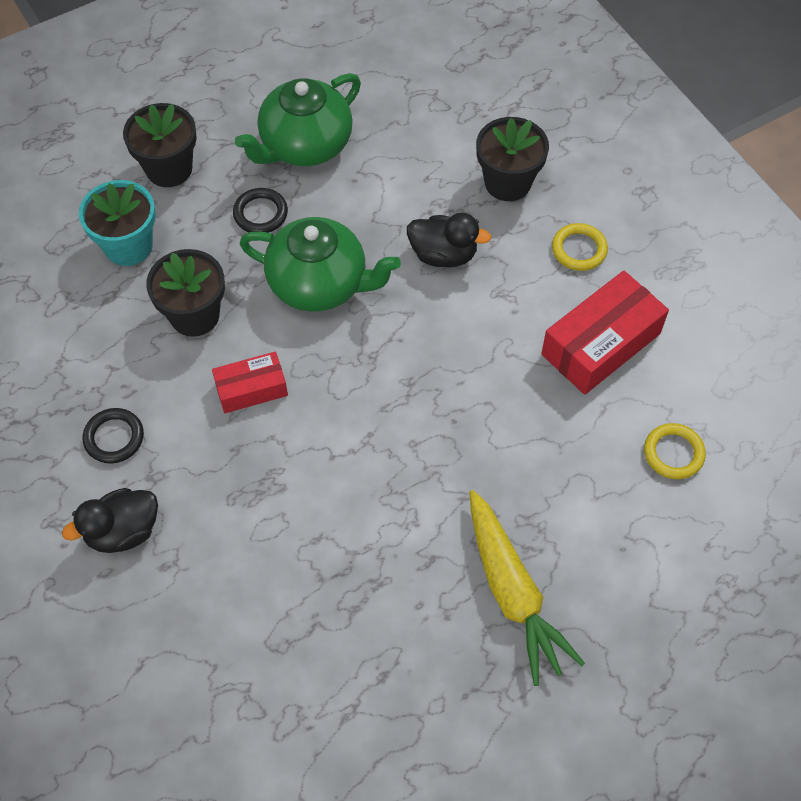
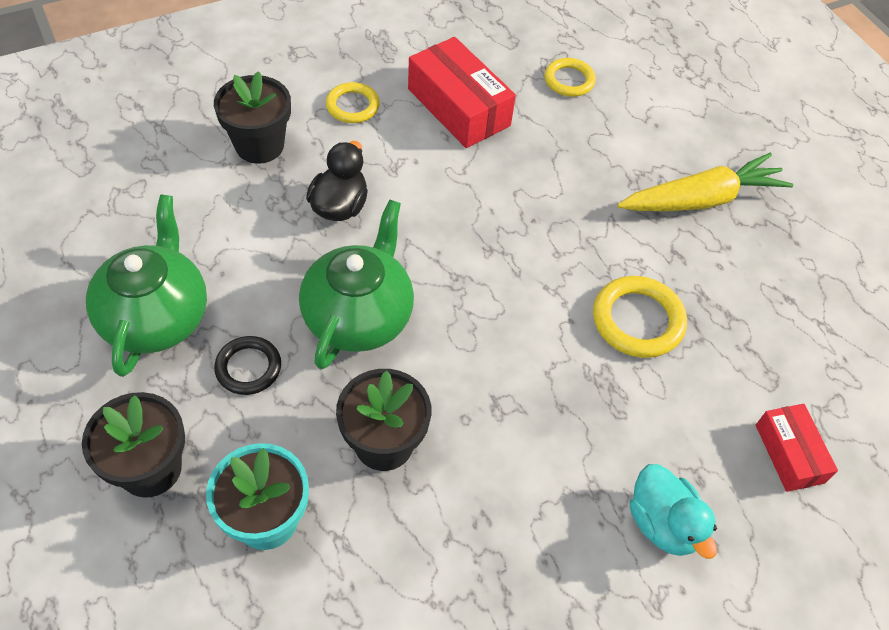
camera: 90 degrees left, 5 degrees down
(114, 438) = (545, 534): black ring -> none
(123, 531) = (663, 523): black duck -> turquoise duck
(251, 389) = (488, 388): red box -> red box (789, 453)
(304, 145) = (156, 317): green teapot -> green teapot turned 135 degrees counterclockwise
(338, 518) = (637, 320): none -> yellow ring

